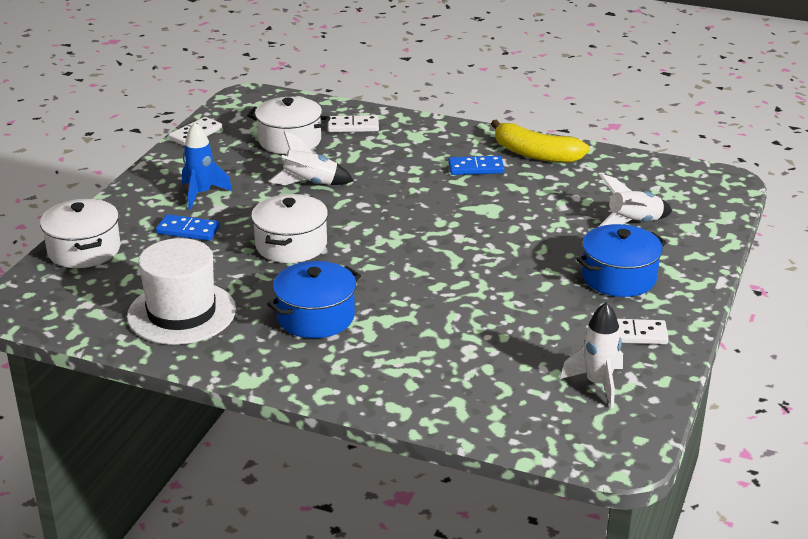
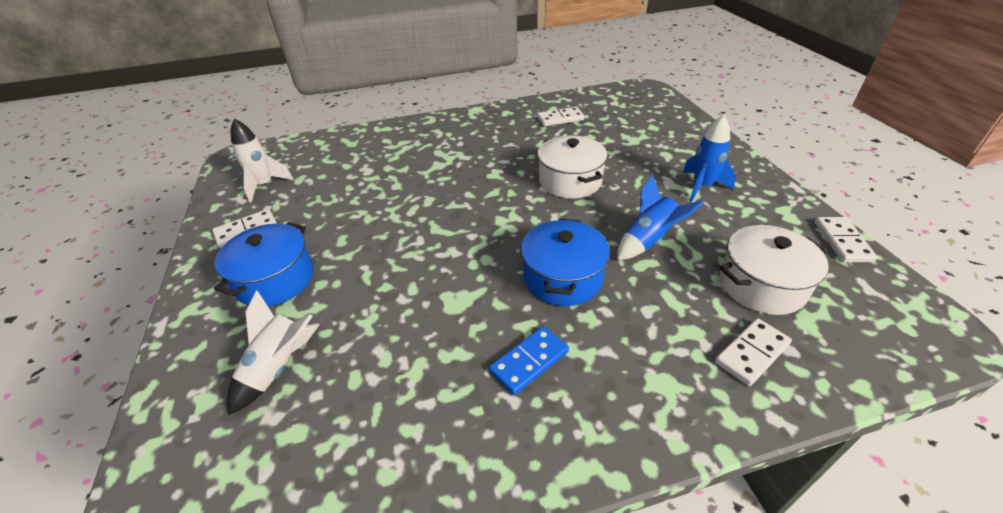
camera: 145 degrees right, 10 degrees up
(84, 250) = (678, 121): white pot -> none
(181, 313) = (560, 119): white hat -> white domino
(188, 230) = (651, 158): blue domino -> none
(310, 184) = (649, 240): white rocket -> blue rocket
(316, 317) = (484, 147): blue pot -> blue pot (562, 278)
(535, 154) = (482, 447): yellow banana -> none

